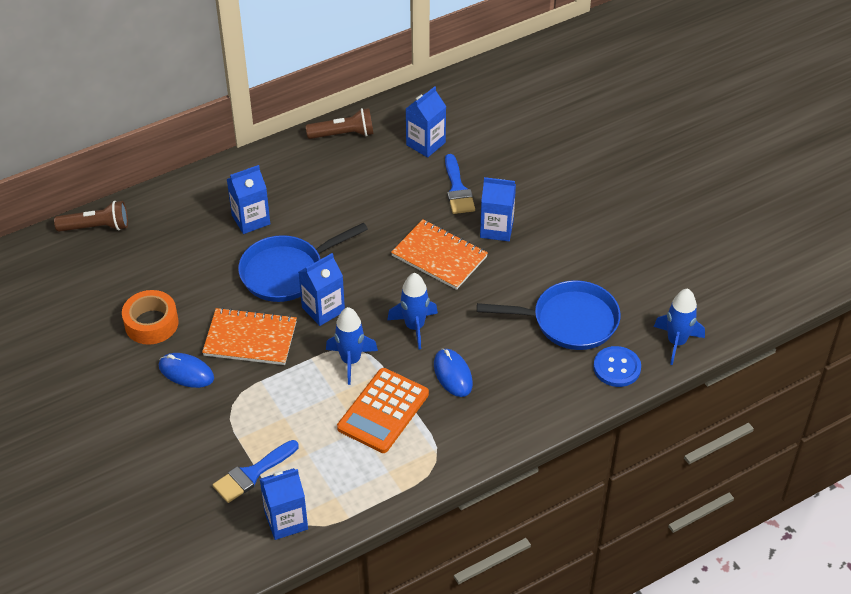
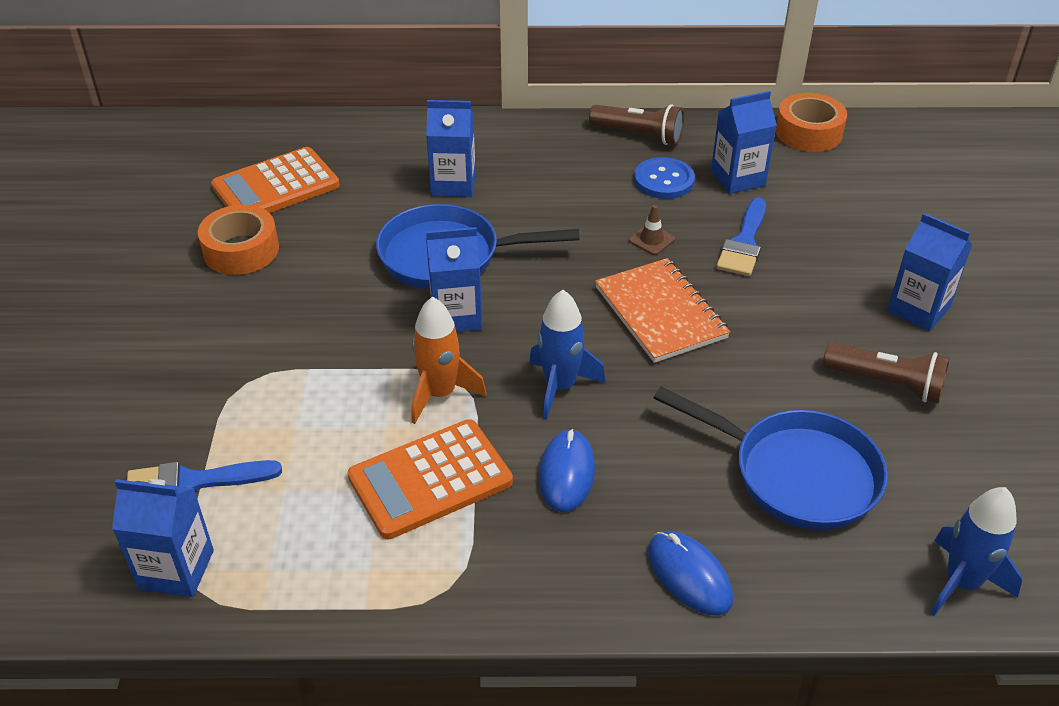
camera: 30 degrees right, 5 degrees down
(96, 227) = (277, 131): brown flashlight -> brown flashlight (886, 383)
(133, 269) = (276, 186): none -> orange calculator
(186, 372) = (229, 320): blue mouse -> blue mouse (689, 575)
(250, 338) = (338, 313): orange notebook -> none
(350, 361) = (440, 394): blue rocket -> orange rocket
(402, 209) = (651, 240): none -> brown traffic cone
(447, 91) = (808, 132): none -> orange tape
(496, 229) = (766, 309): blue carton -> blue carton (918, 309)
(617, 368) = (832, 577): blue button -> blue button (664, 180)

